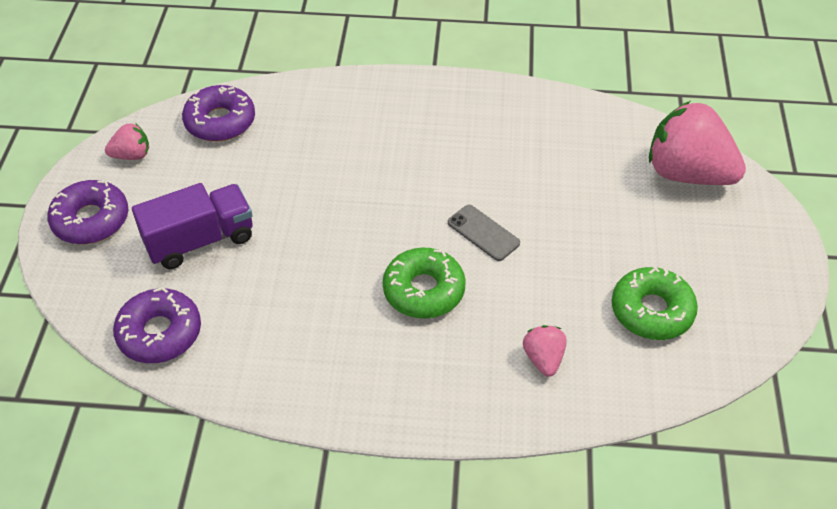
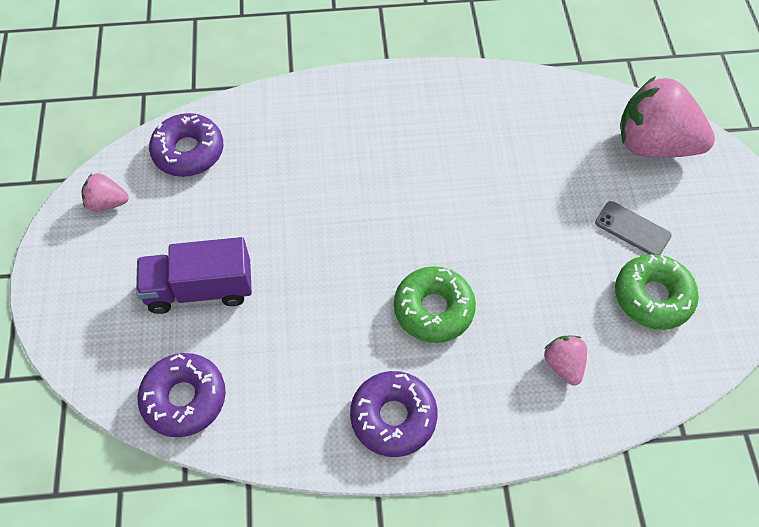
camera: 10 degrees left, 10 degrees up
(91, 220) = (83, 283): purple donut -> purple donut (393, 417)
(132, 155) = (107, 203): pink strawberry -> pink strawberry turned 150 degrees counterclockwise
(200, 240) = (200, 289): purple truck -> purple truck turned 150 degrees counterclockwise
(483, 233) = (476, 237): grey phone -> grey phone (632, 229)

